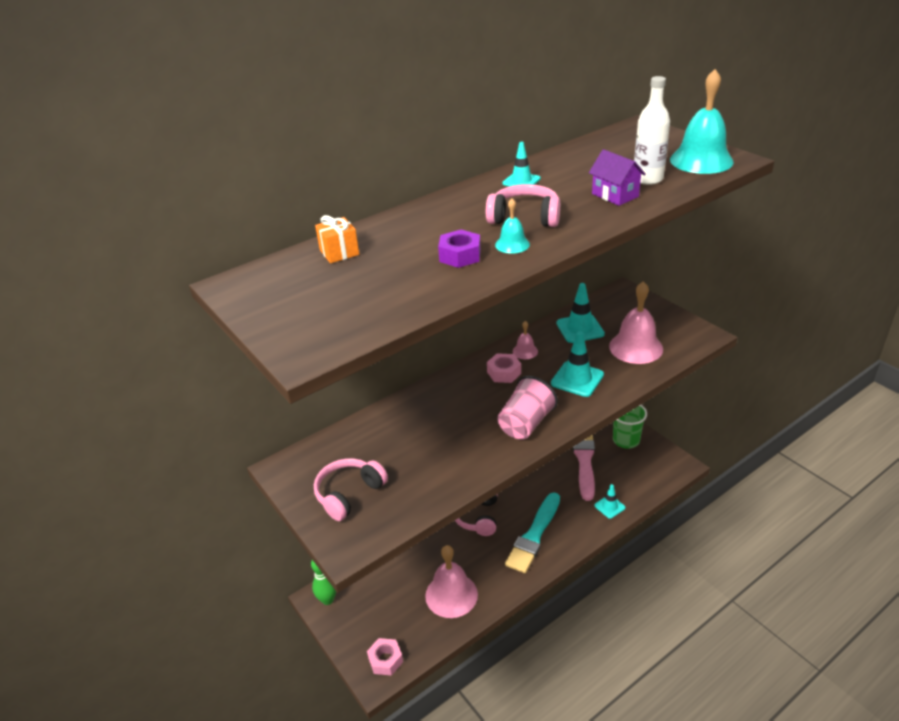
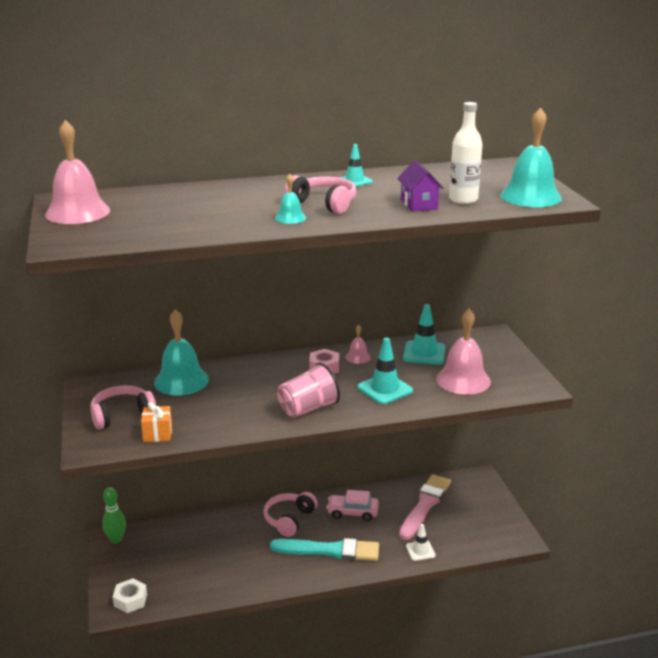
camera: 20 degrees right, 10 degrees down
(339, 252) = (157, 196): orange gift -> orange gift (157, 434)
(378, 432) = (181, 381): none -> turquoise bell
(385, 660) = (130, 600): pink nut -> white nut
(451, 595) = (221, 571): pink bell -> pink bell (77, 212)
(460, 255) = (241, 216): purple nut -> none
(528, 489) = (352, 512): none -> pink car
(534, 535) = (330, 550): turquoise brush -> turquoise brush turned 135 degrees counterclockwise
(609, 506) = (420, 551): turquoise traffic cone -> white traffic cone
(626, 440) = (480, 501): green cup -> none

